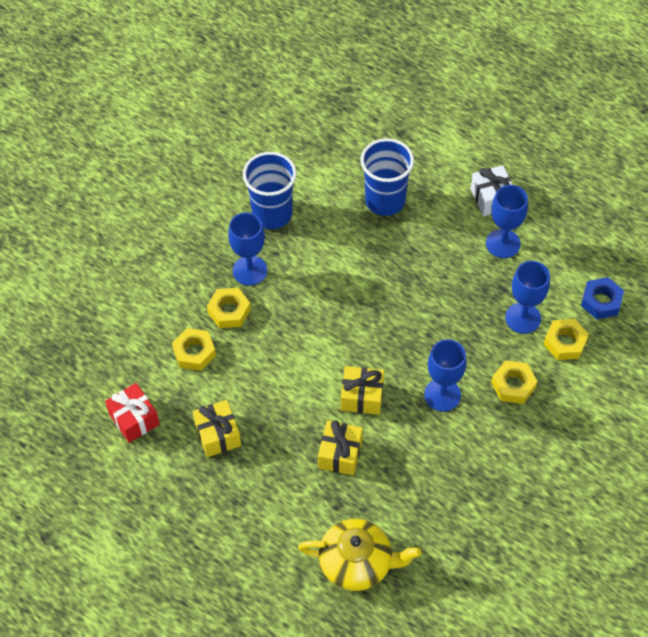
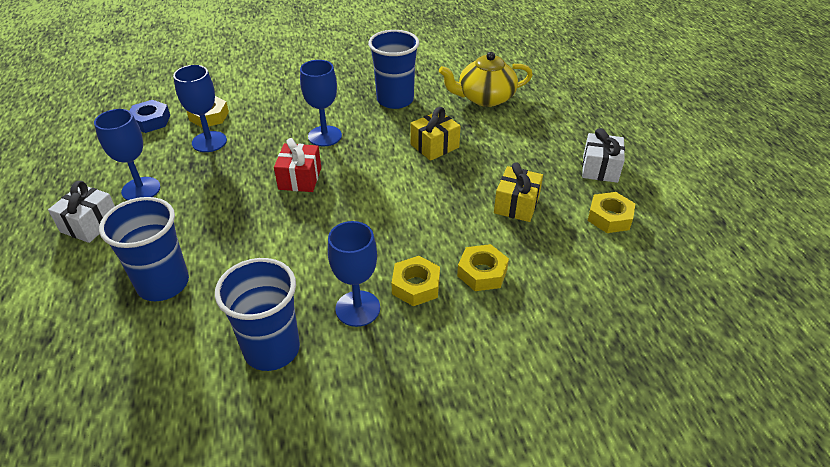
camera: 140 degrees left, 15 degrees down
(134, 419) = (583, 256): red gift -> red gift (300, 178)
(178, 533) = (600, 168): none -> white gift
(357, 563) = (485, 98): yellow teapot -> yellow teapot turned 60 degrees counterclockwise
(362, 397) = (379, 165): yellow gift -> none
(436, 491) = (395, 100): none -> blue cup
(513, 385) = (274, 116): yellow nut -> yellow nut (609, 217)

